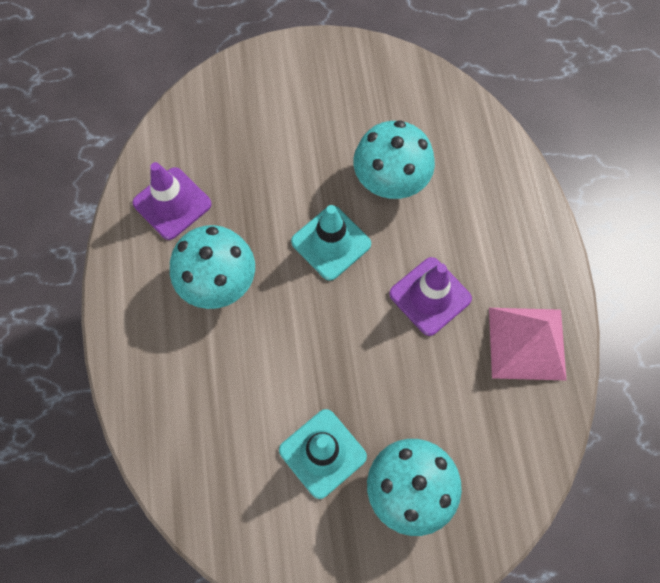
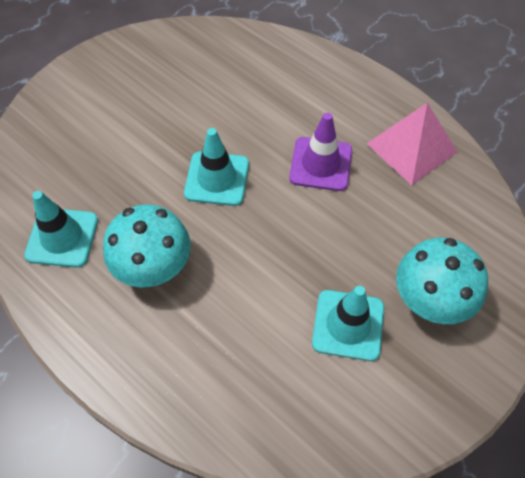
camera: 40 degrees left, 10 degrees down
(172, 203) = (62, 237): purple traffic cone -> turquoise traffic cone
(390, 180) = (222, 110): turquoise mushroom -> none

